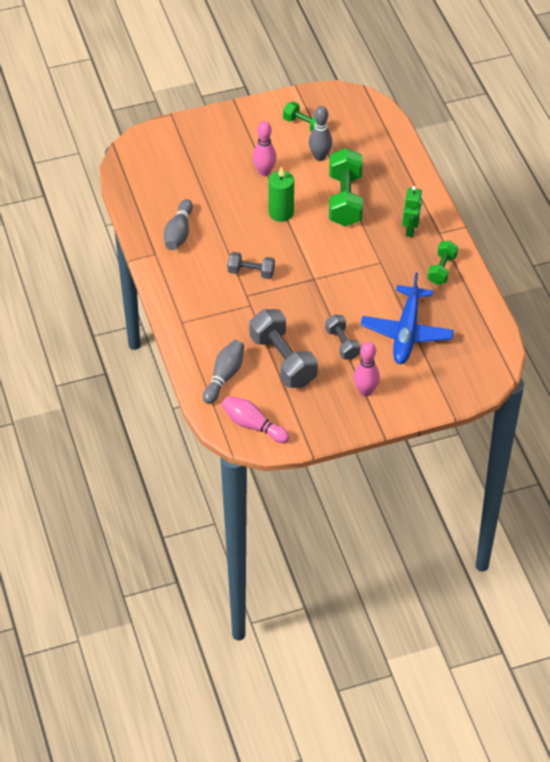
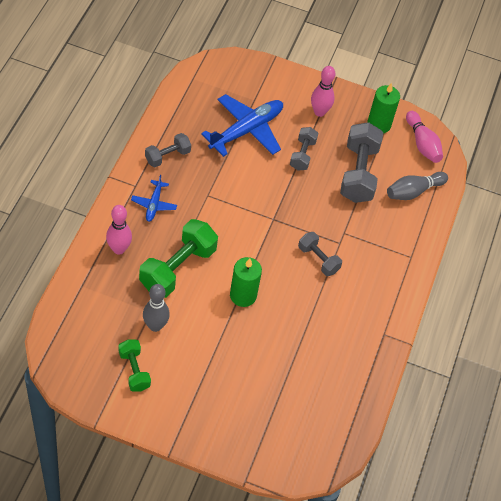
camera: 150 degrees left, 5 degrees up
(179, 233) = (347, 340): grey bowling pin -> none
(264, 172) = (218, 347): pink bowling pin -> pink bowling pin (119, 249)
(306, 416) = (379, 124): none -> green candle
(411, 229) = (154, 204): green robot -> blue plane
(442, 269) = (167, 156): green dumbbell -> grey dumbbell

